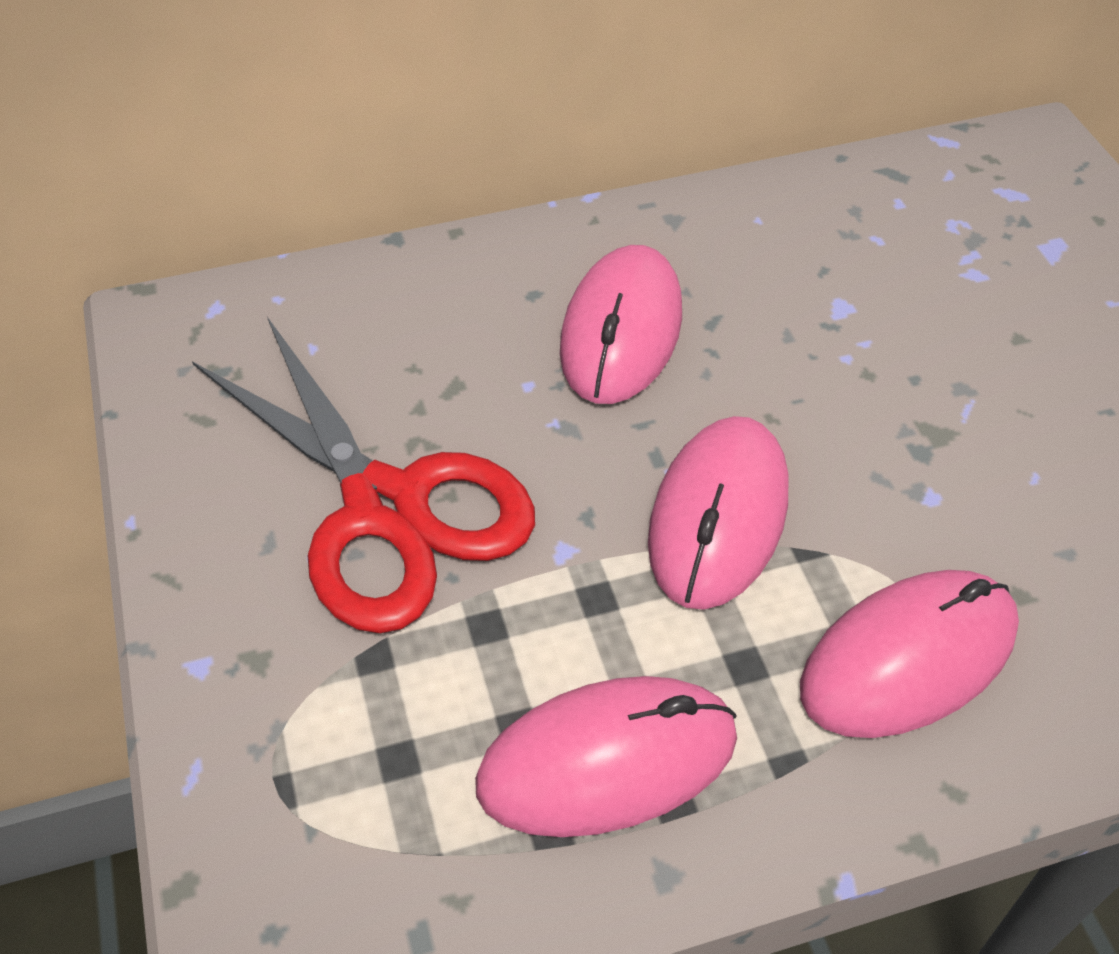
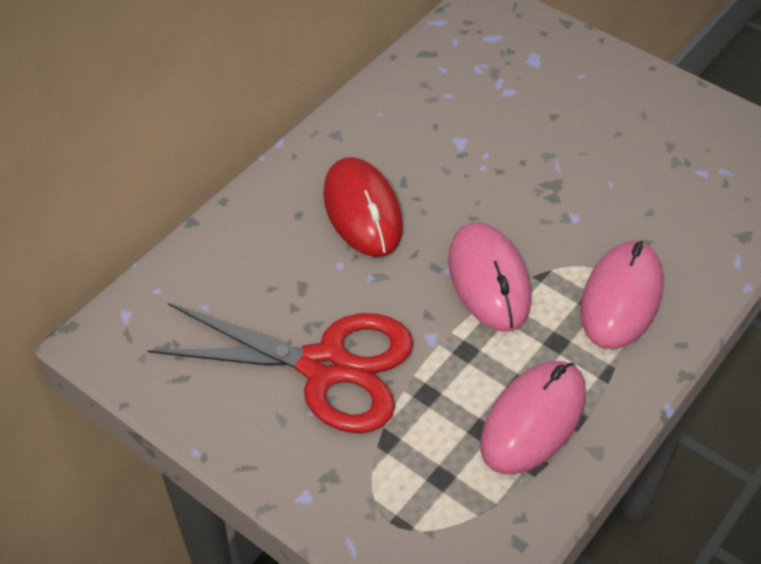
camera: 35 degrees left, 0 degrees up
(621, 331) = (362, 211): pink mouse -> red mouse

